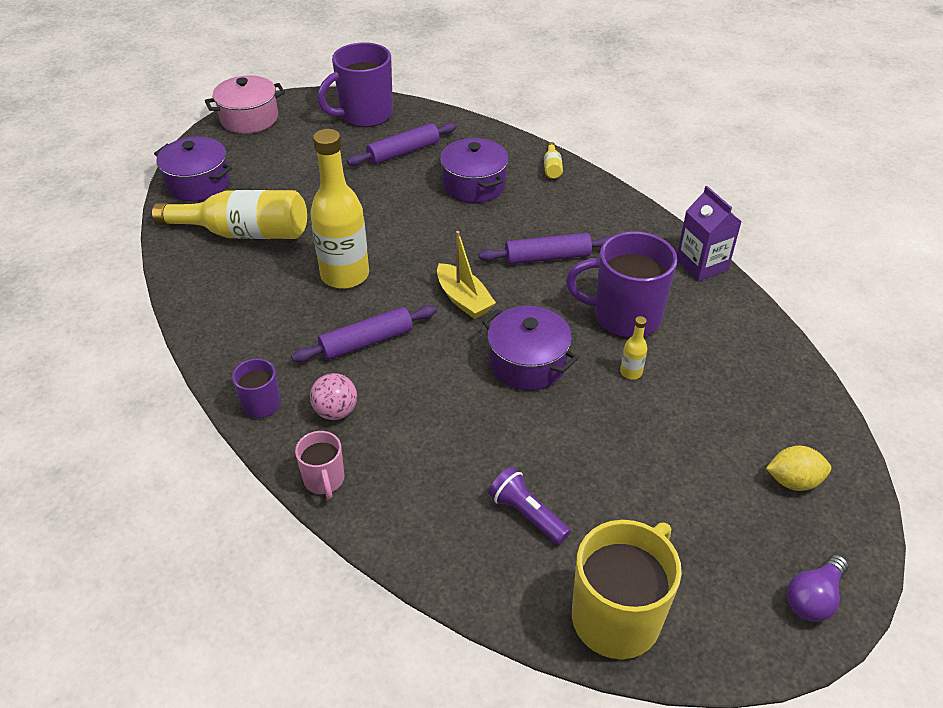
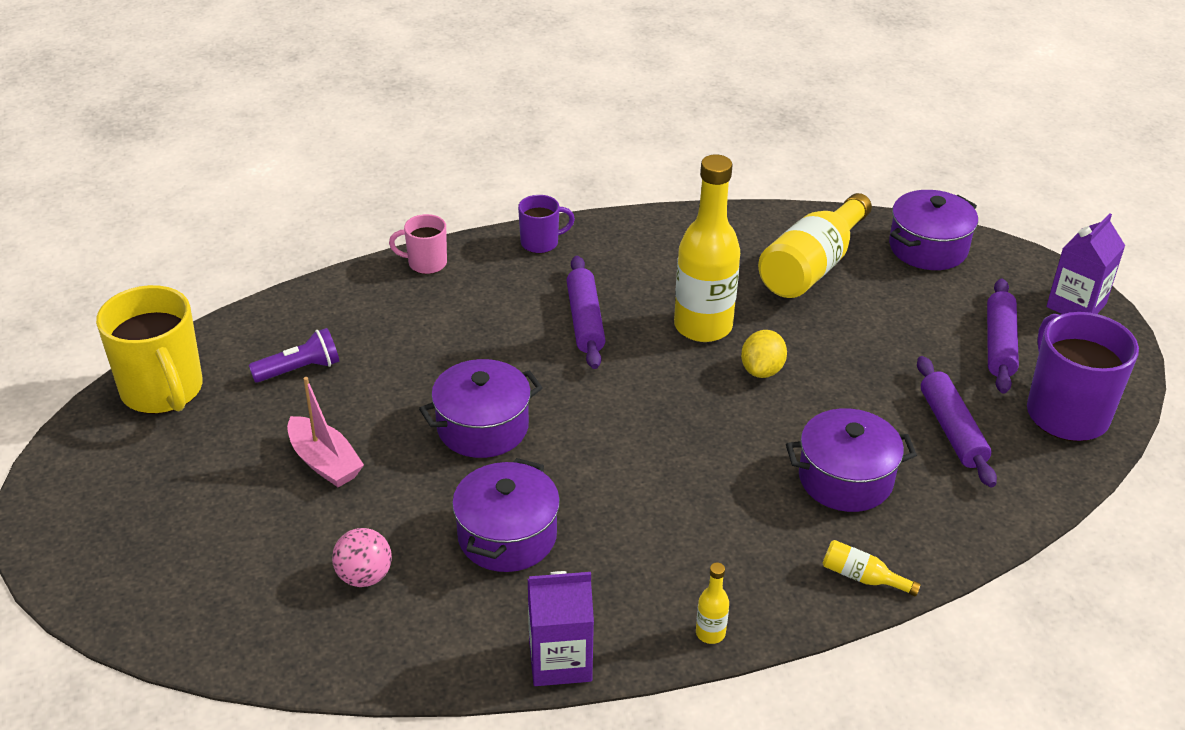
camera: 110 degrees right, 5 degrees down
(249, 118) = (1076, 305): pink pot -> purple carton
(336, 411) = (501, 284): pink ball -> pink ball (364, 576)
(463, 299) = (613, 406): yellow boat -> none
(547, 257) = (654, 503): purple rolling pin -> purple rolling pin (999, 344)
(624, 316) = (507, 536): purple mug -> purple pot
(624, 445) = (324, 462): none -> pink boat
(631, 372) = (416, 506): yellow bottle -> yellow bottle (710, 633)
(793, 481) = (184, 576): yellow lemon -> yellow lemon (762, 370)
(813, 598) = (65, 524): purple light bulb -> none

